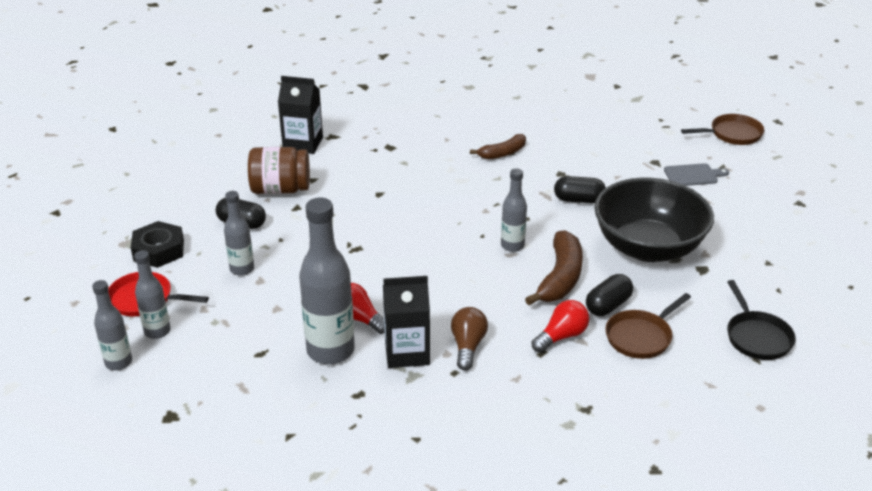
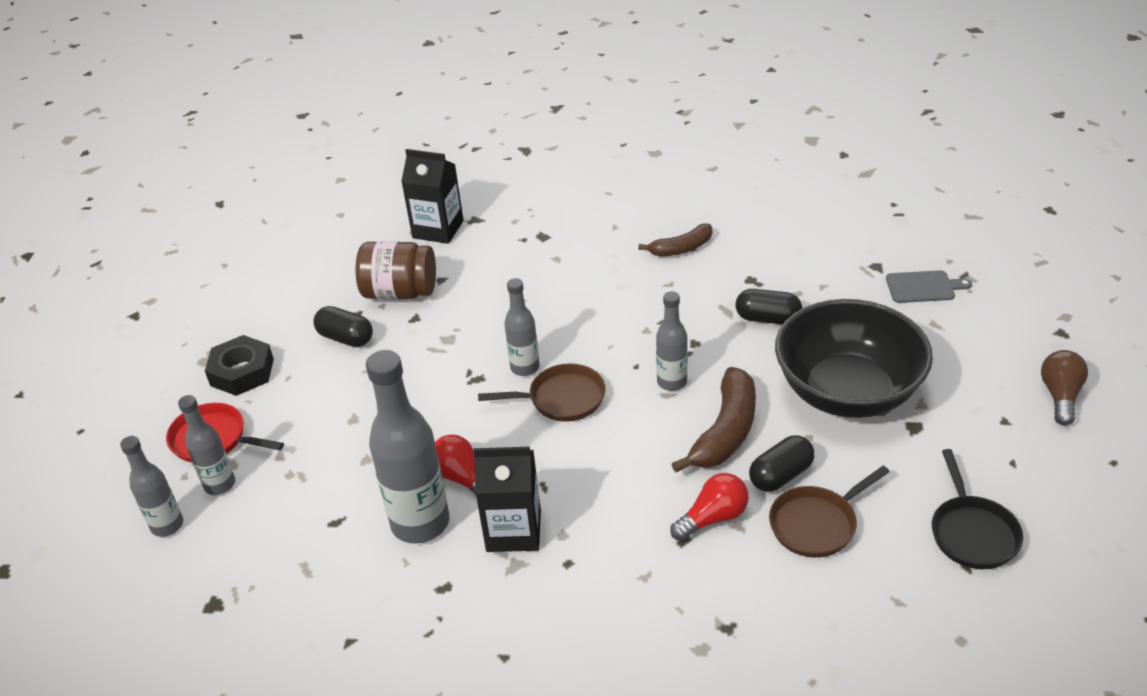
camera: 10 degrees right, 5 degrees up
(242, 269) = (334, 402): grey bottle -> grey bottle (525, 367)
(468, 346) = (591, 526): brown light bulb -> brown light bulb (1060, 396)
(732, 134) = (985, 228): brown pan -> brown pan (561, 399)

